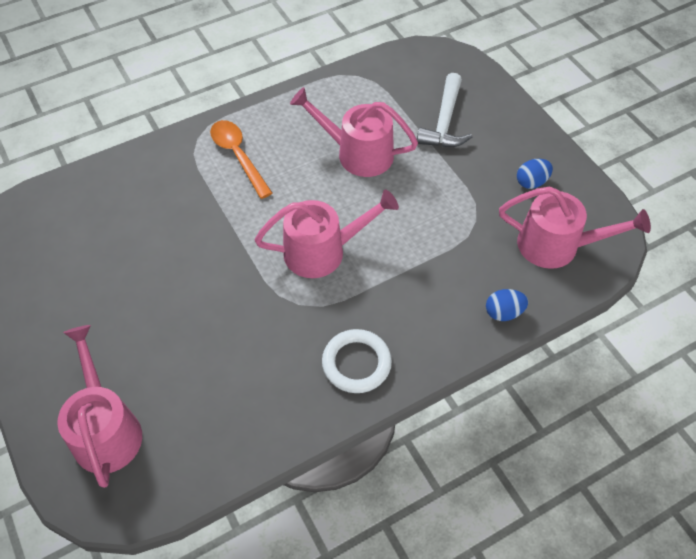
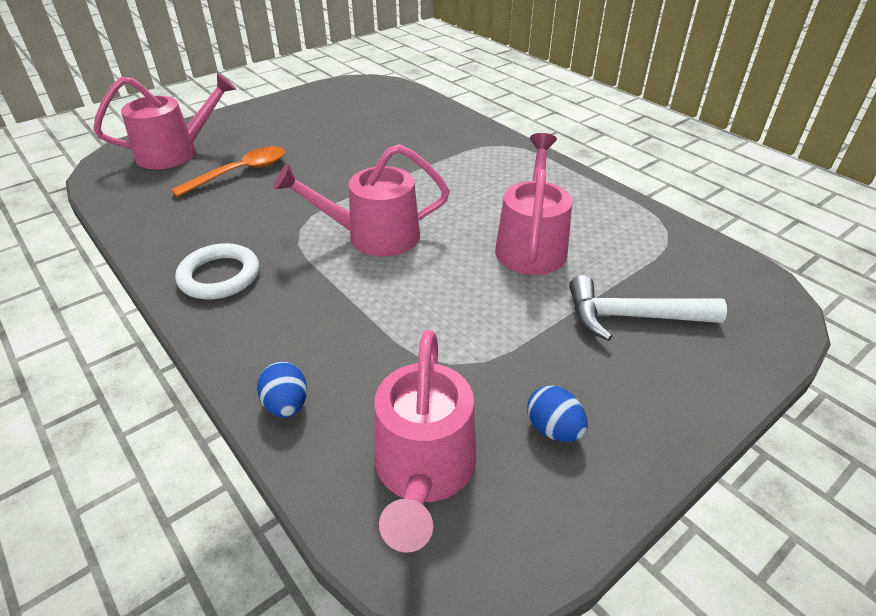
camera: 80 degrees right, 15 degrees down
(238, 156) = (490, 169): orange spoon -> orange spoon (240, 172)
(323, 251) = (373, 236): pink watering can -> pink watering can turned 105 degrees clockwise

